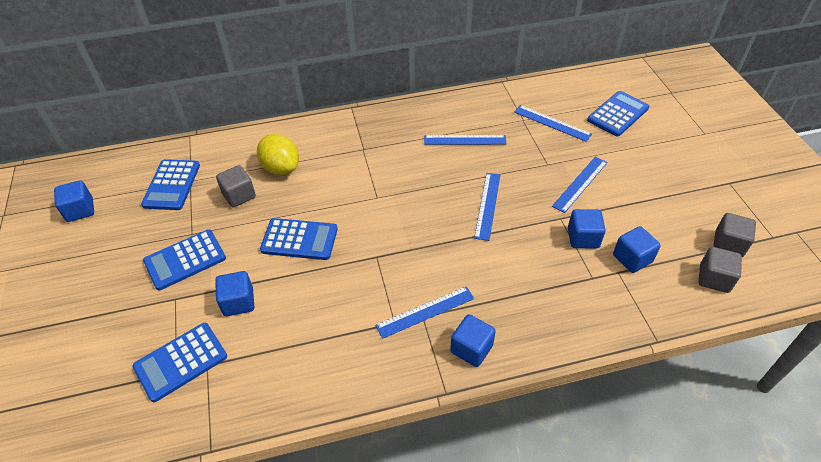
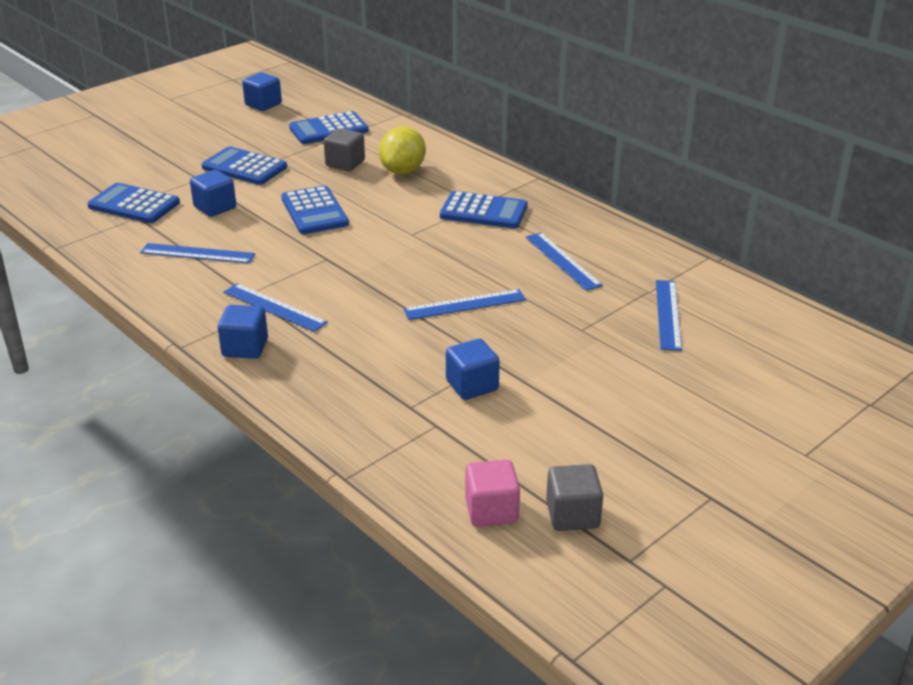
camera: 60 degrees right, 15 degrees down
(580, 184) = (570, 362): blue ruler -> blue ruler (197, 253)
(618, 114) = (752, 364): blue calculator -> blue calculator (483, 211)
(632, 258) = (469, 432): blue cube -> none
(714, 278) = (491, 510): grey cube -> pink cube

